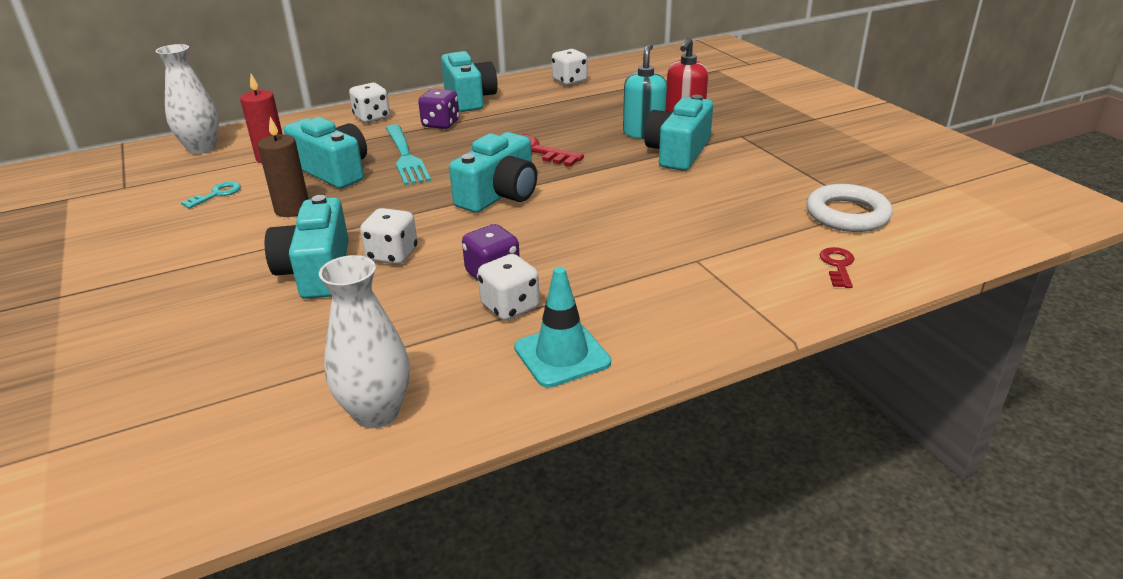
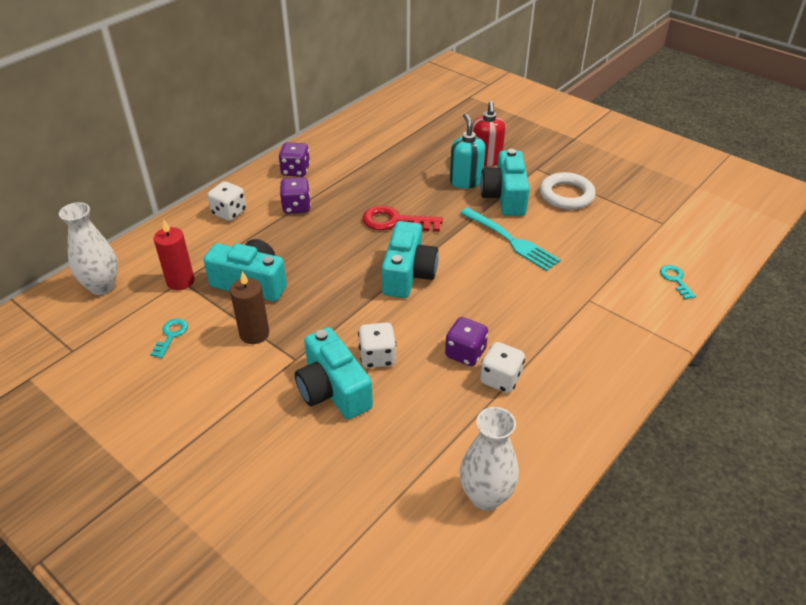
camera: 25 degrees left, 10 degrees up
(405, 156) = (298, 251): turquoise fork -> turquoise fork (510, 240)
(469, 98) = (295, 171): turquoise camera -> purple dice
(562, 355) = (564, 409): turquoise traffic cone -> none
(569, 81) = (364, 132): white dice -> none
(838, 266) = (675, 280): red key -> turquoise key
(847, 214) = (653, 231): white ring -> white ring (566, 195)

